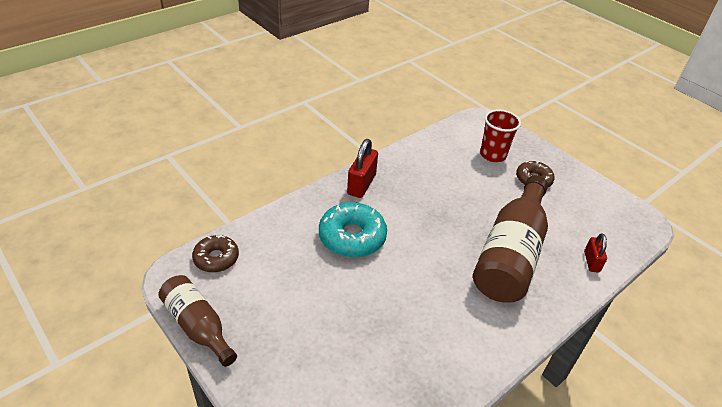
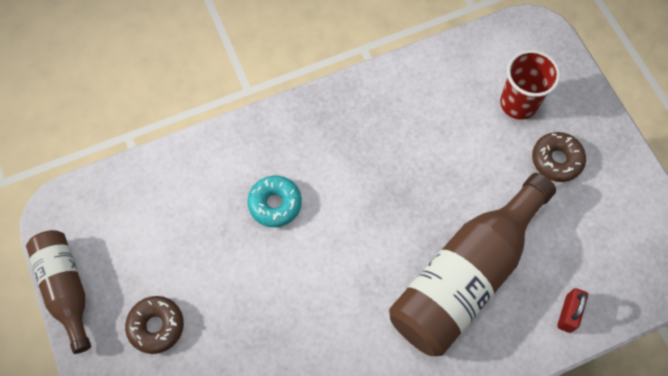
camera: 20 degrees right, 25 degrees up
(216, 258) = (107, 200): brown donut -> brown donut (156, 326)
(352, 237) = (275, 204): turquoise donut -> turquoise donut, size x0.63
(361, 184) = (316, 120): red padlock -> none

